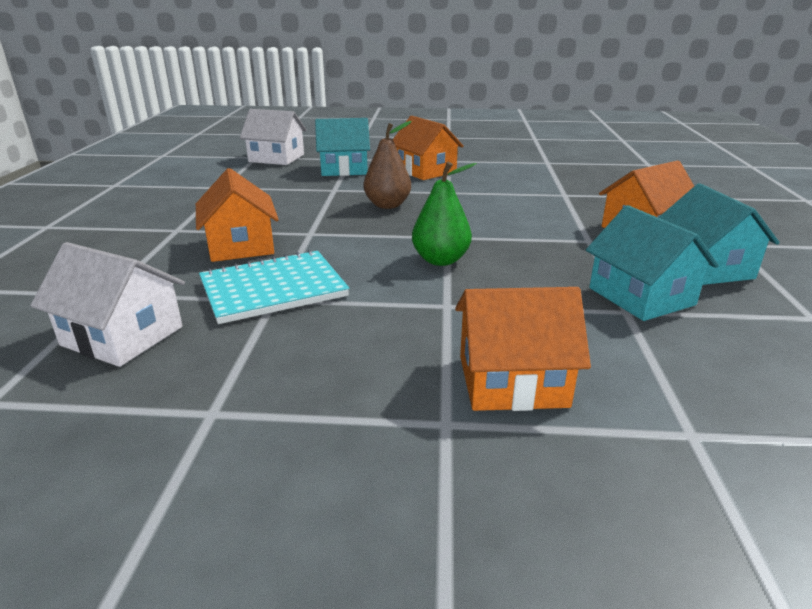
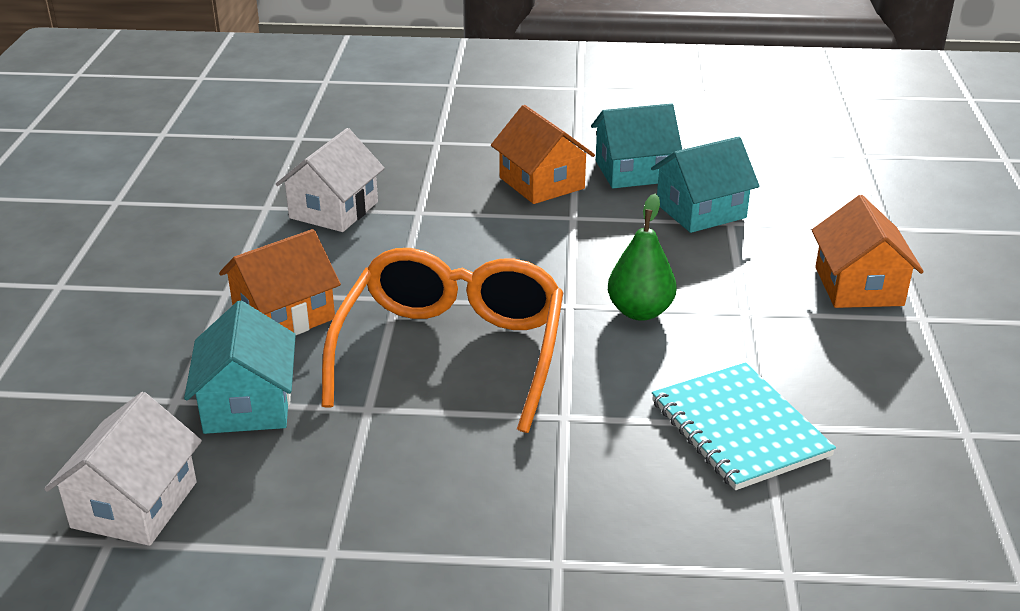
camera: 90 degrees left, 5 degrees up
(122, 336) = (878, 526): white house -> white house (334, 210)
(241, 245) = (615, 477): orange house -> none
(387, 205) = (451, 351): brown pear -> orange glasses

